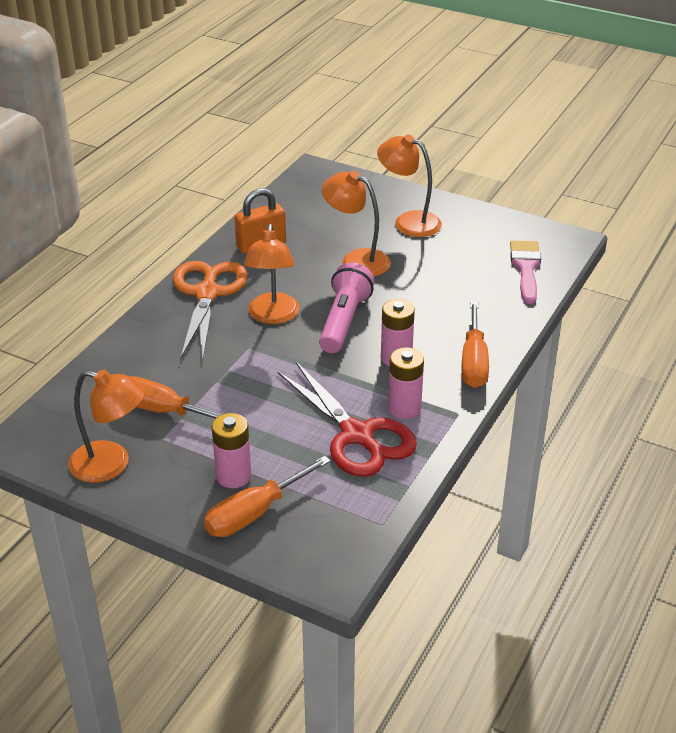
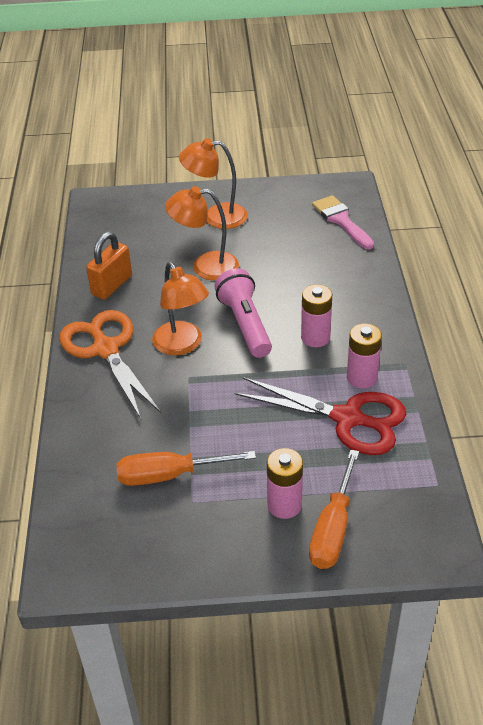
camera: 30 degrees left, 5 degrees up
(111, 465) = (169, 550): orange lamp -> none
(474, 361) = (375, 314): orange screwdriver -> none

